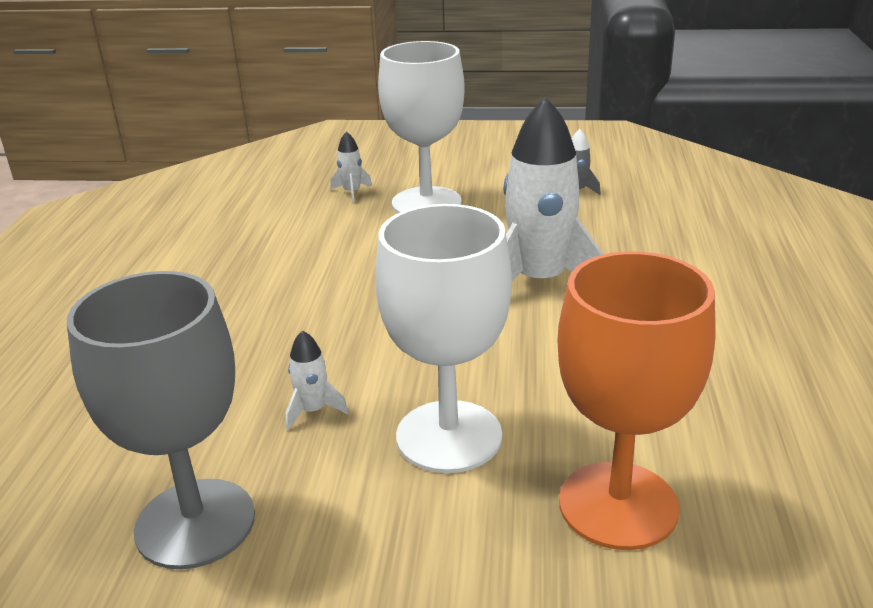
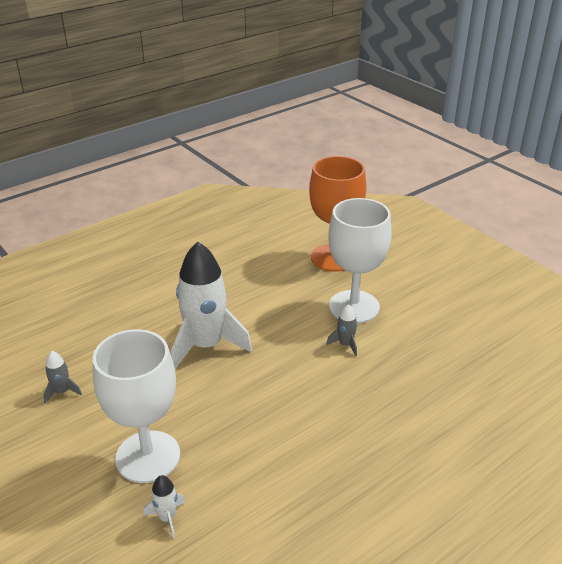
camera: 135 degrees left, 5 degrees up
(195, 523) = (477, 335): grey goblet -> none
(313, 410) = (392, 350): white rocket -> none
(387, 378) = (345, 344): none -> grey rocket

